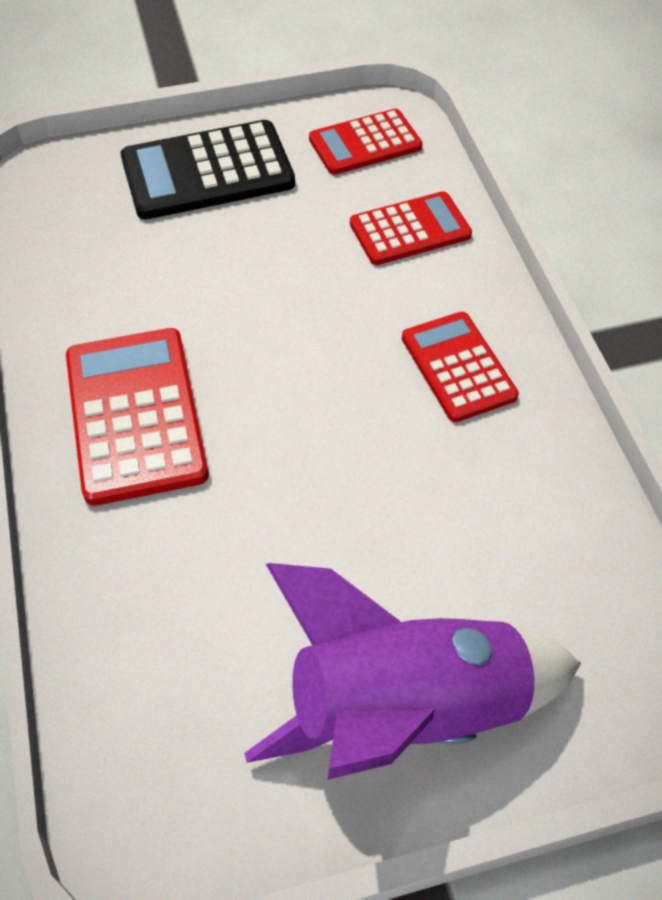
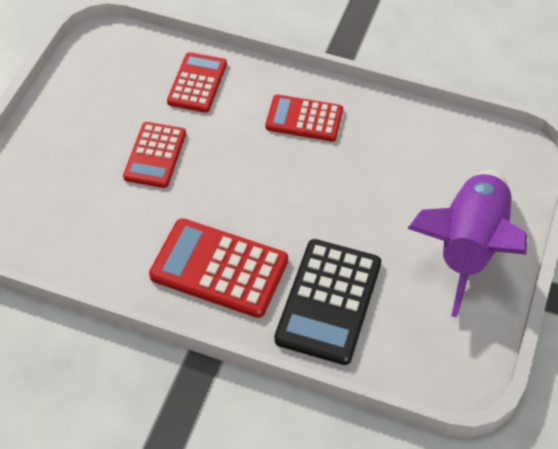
camera: 55 degrees left, 0 degrees up
(207, 172) = (64, 144): black calculator -> black calculator (328, 301)
(365, 143) = (114, 63): red calculator -> red calculator (155, 155)

